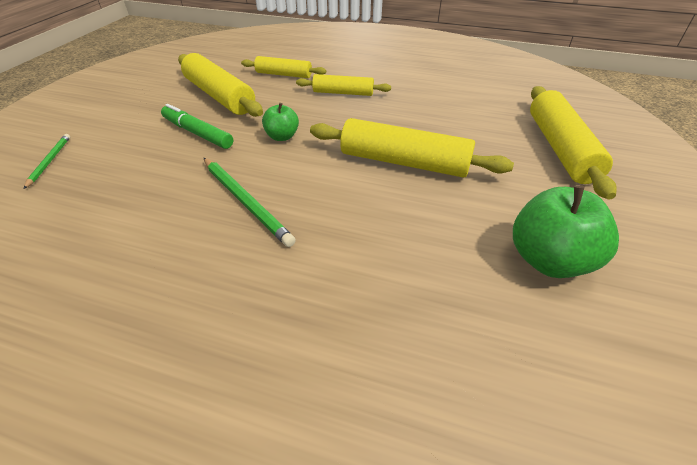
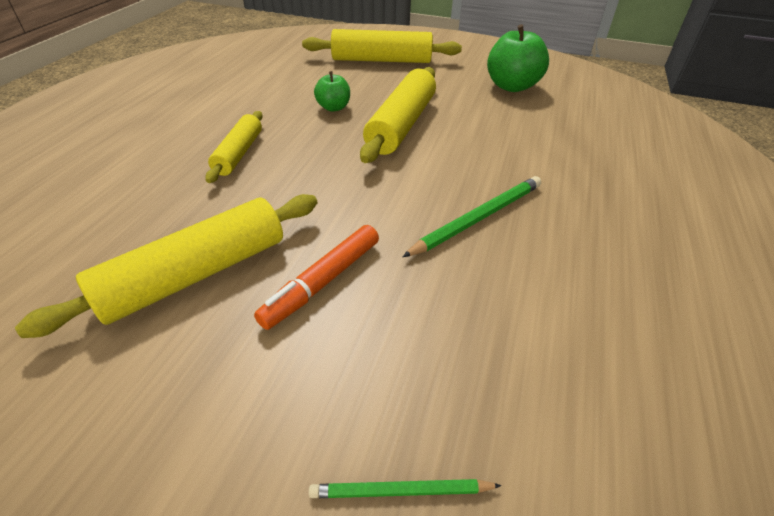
camera: 90 degrees left, 0 degrees up
(197, 133) = (323, 282): green marker -> orange marker
(282, 137) = (344, 199): green apple -> green apple (333, 107)
(284, 74) = (146, 206): yellow rolling pin -> none

